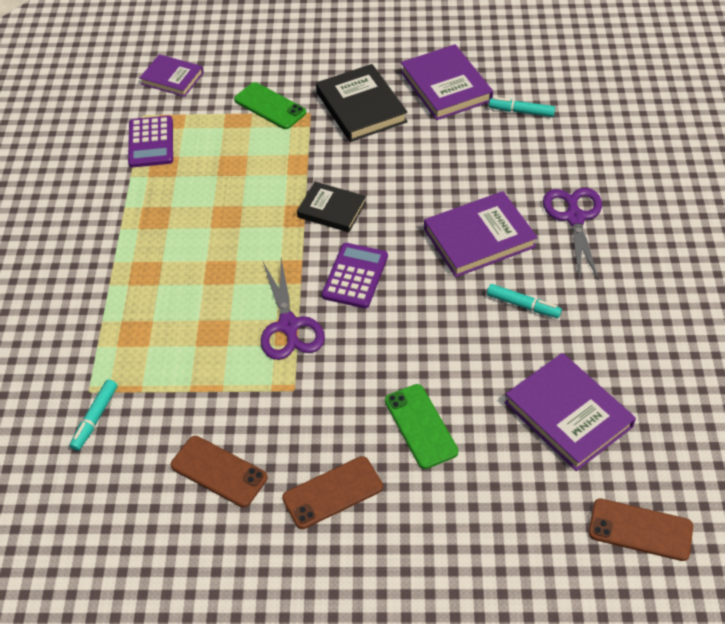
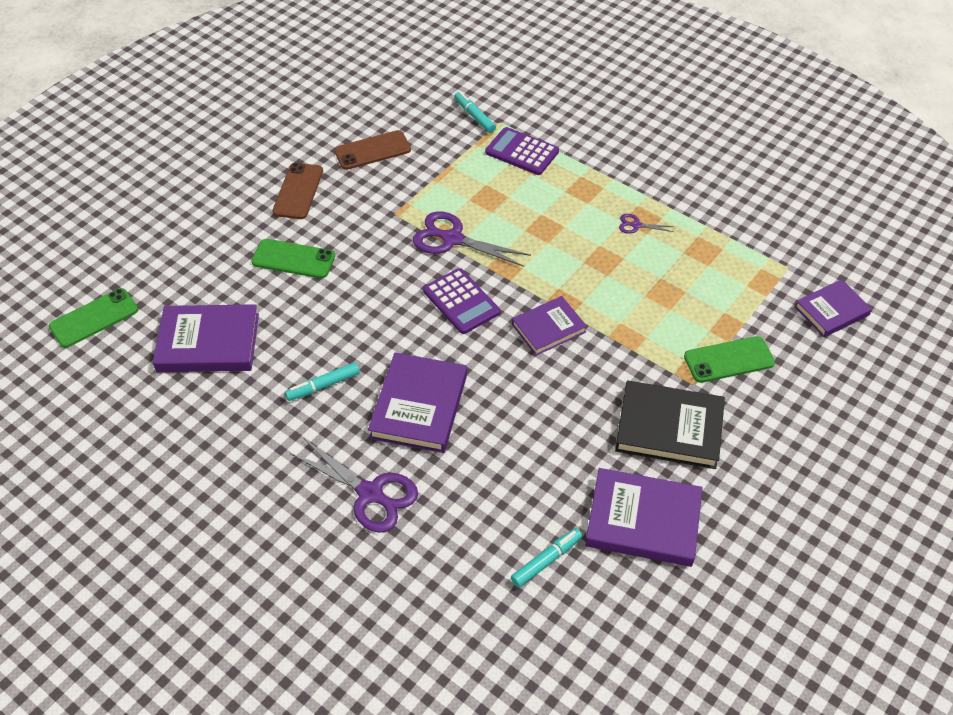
camera: 125 degrees right, 0 degrees up
(151, 142) = (743, 256): purple calculator -> purple calculator (522, 152)
(165, 217) = (636, 225): none -> purple scissors
(331, 210) = (548, 328): black book -> purple book
(640, 530) = (94, 318): brown phone -> green phone

